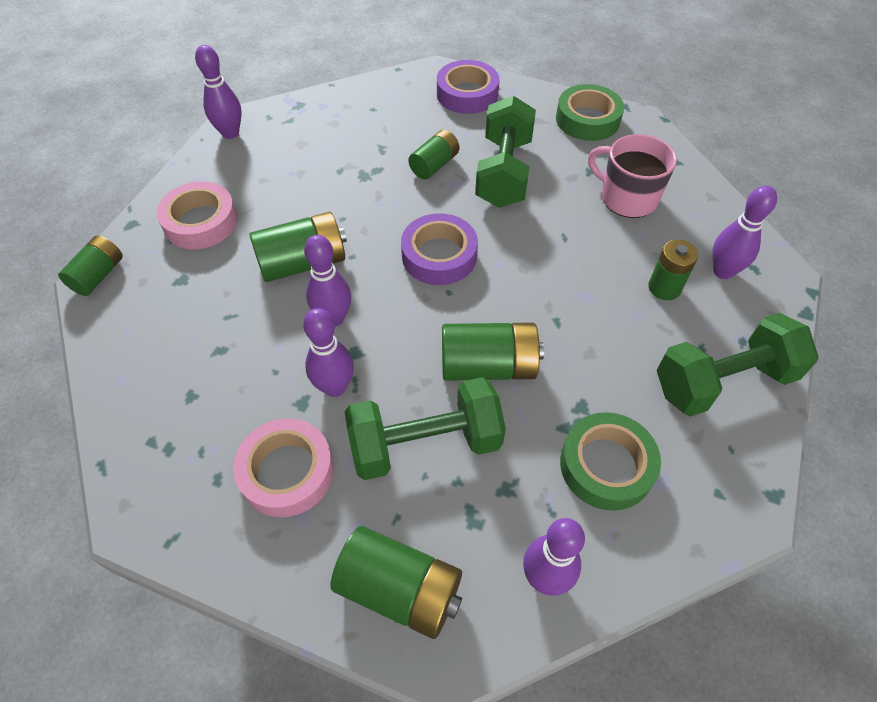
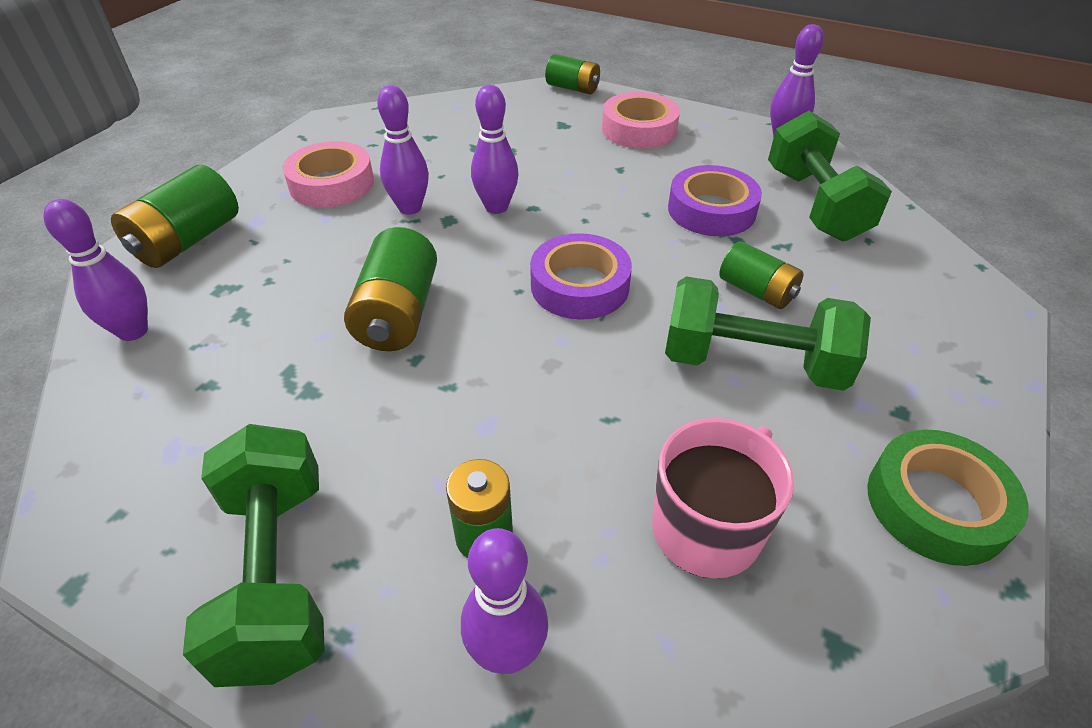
camera: 95 degrees right, 10 degrees down
(303, 263) = (577, 188): green battery -> none
(425, 444) = (320, 261): green dumbbell -> green dumbbell (814, 204)
(467, 94) = (947, 338): purple tape -> purple tape (711, 210)
(606, 465) = (220, 401): green tape -> none

